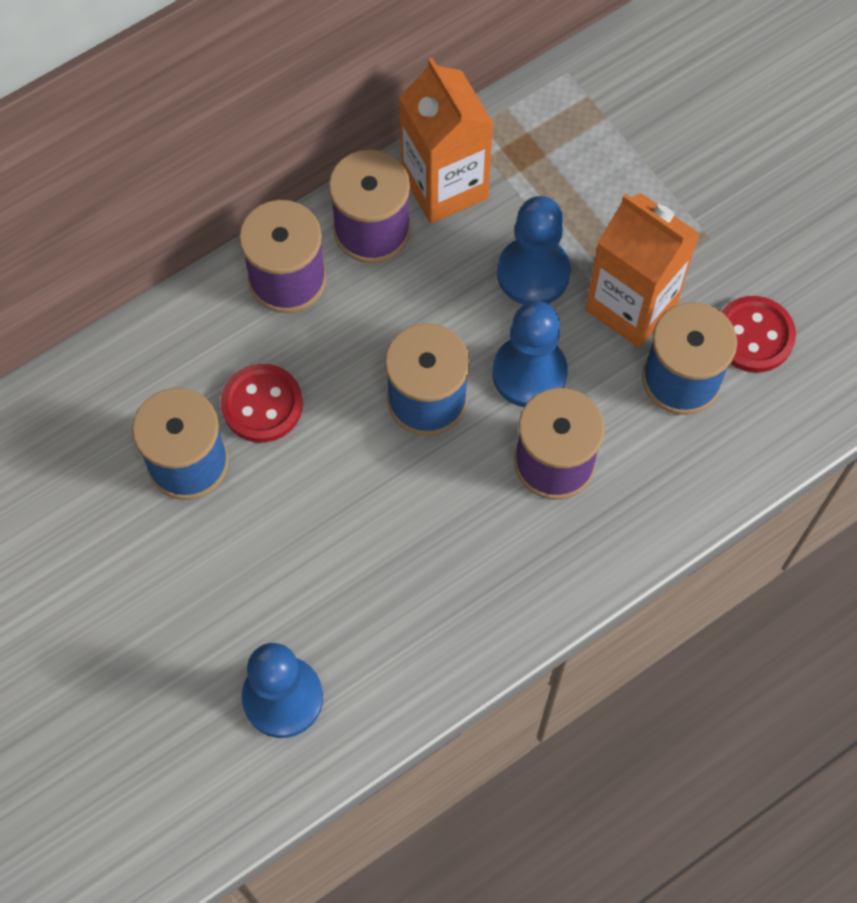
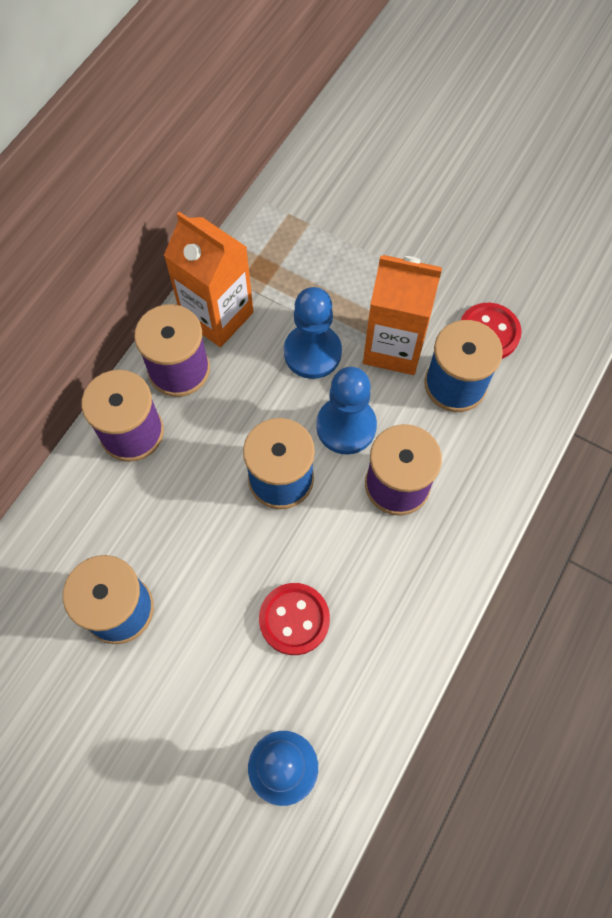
camera: 25 degrees left, 0 degrees up
(262, 405) = (157, 537): red button -> red button (294, 619)

